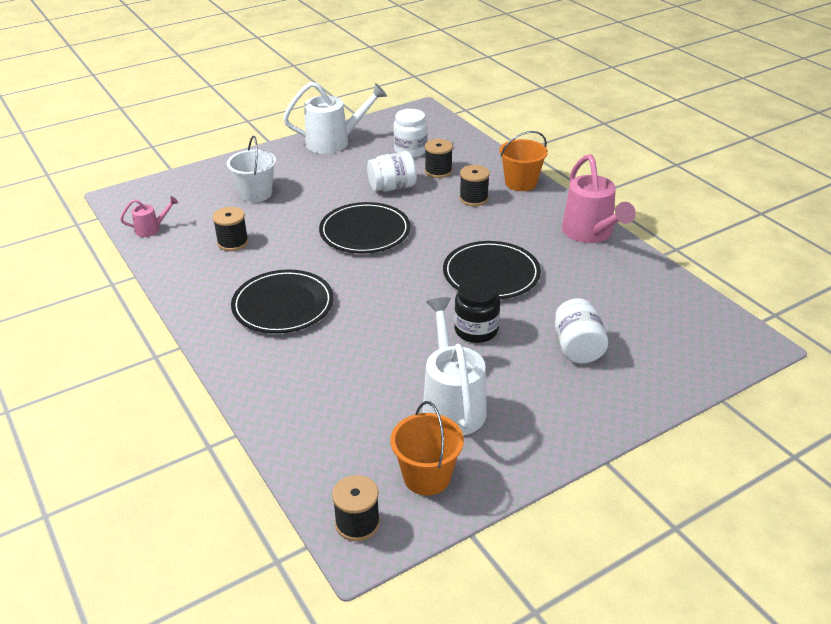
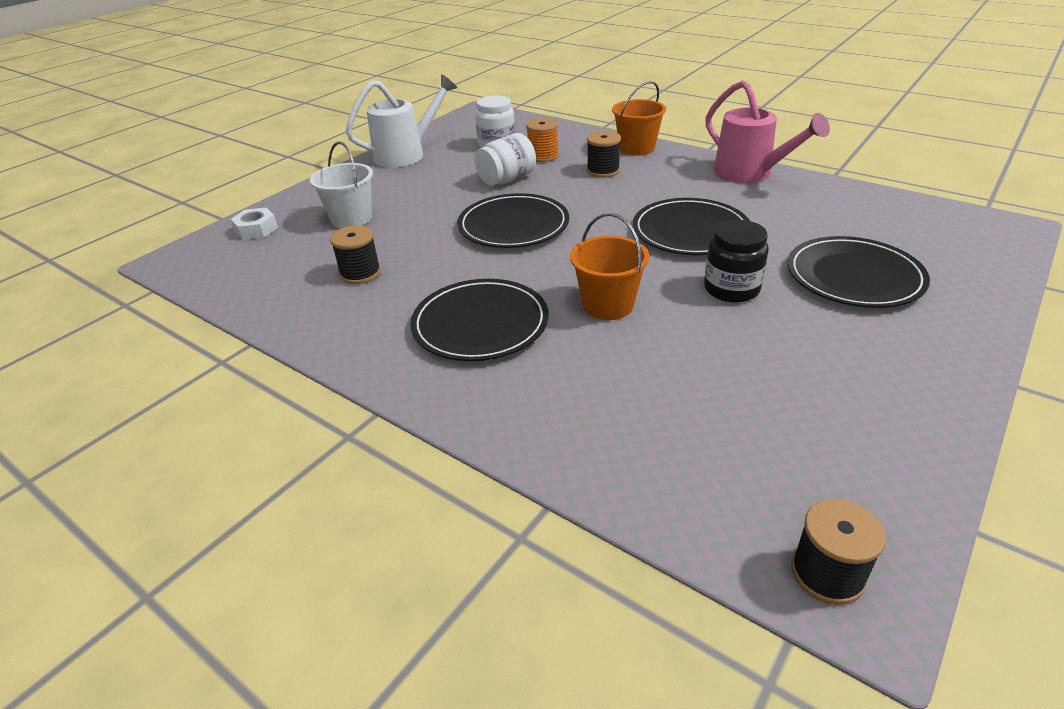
camera: 20 degrees left, 0 degrees up
(151, 229) = (239, 285): pink watering can -> none
(187, 186) = (256, 230): none -> white nut
(427, 476) = (849, 474): orange bucket -> orange bucket (608, 305)
(438, 171) = (543, 156): black spool -> orange spool
(452, 404) = (787, 375): white watering can -> none
(577, 348) = (854, 277): white jar -> black plate

